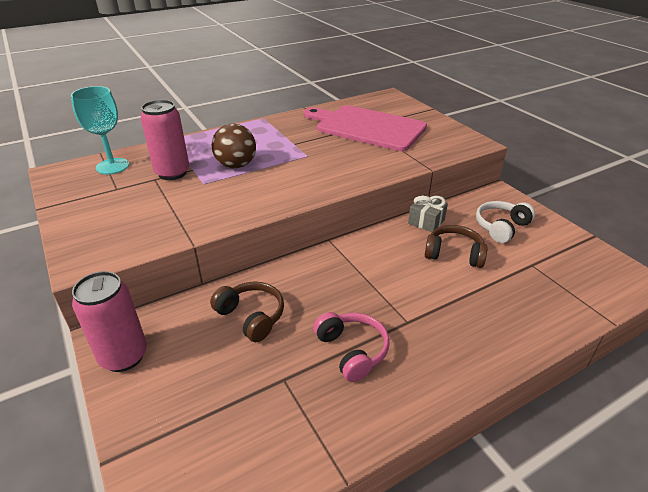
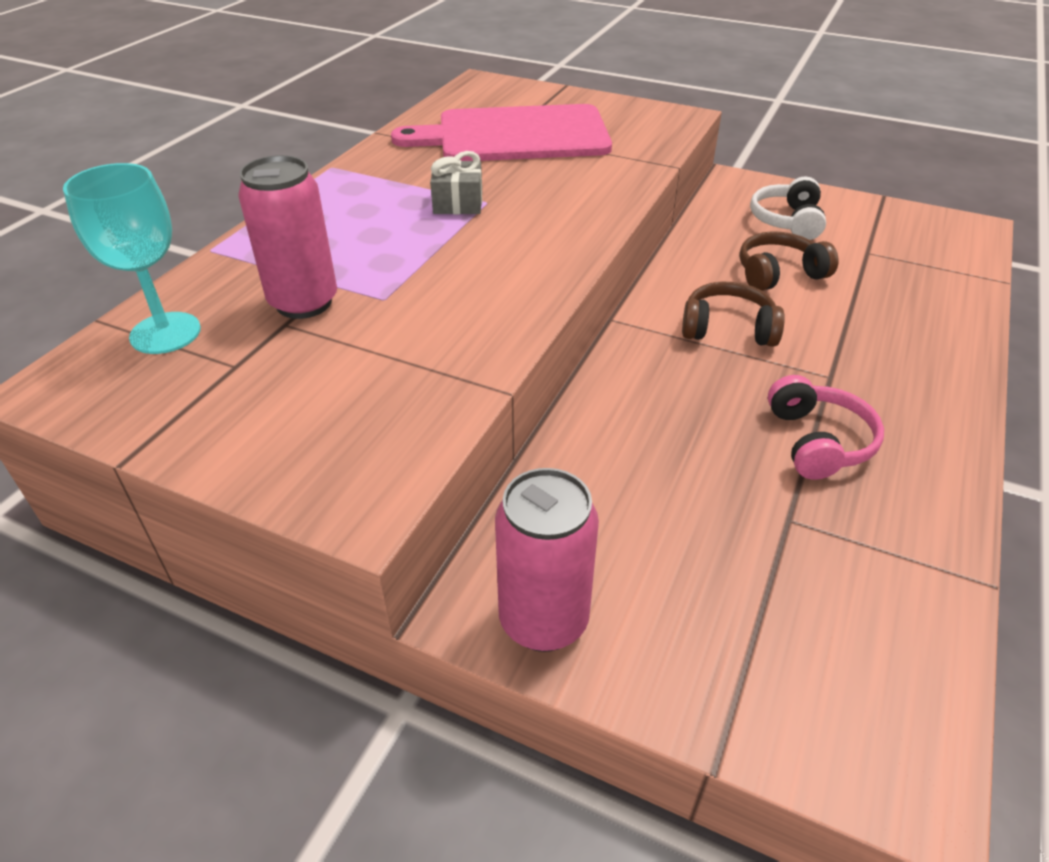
camera: 35 degrees left, 5 degrees up
(236, 165) = (397, 253): brown ball -> none
(251, 316) = (647, 466): brown headphones -> brown headphones (728, 329)
(352, 351) = (818, 441): pink headphones -> pink headphones turned 60 degrees clockwise
(426, 221) = (699, 246): grey gift -> grey gift (458, 203)

